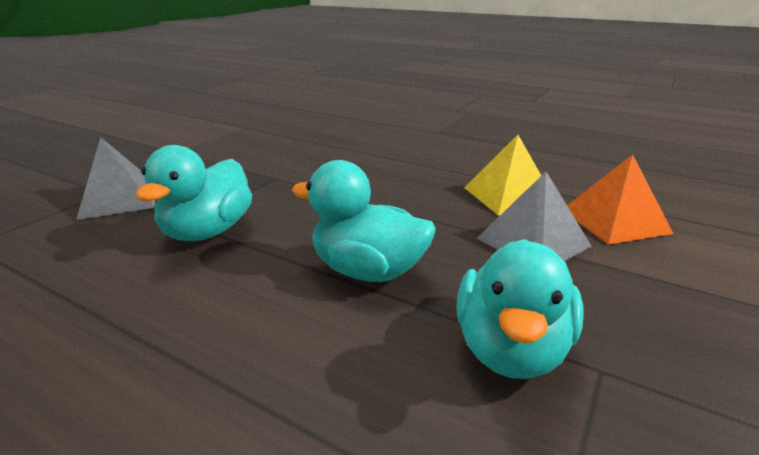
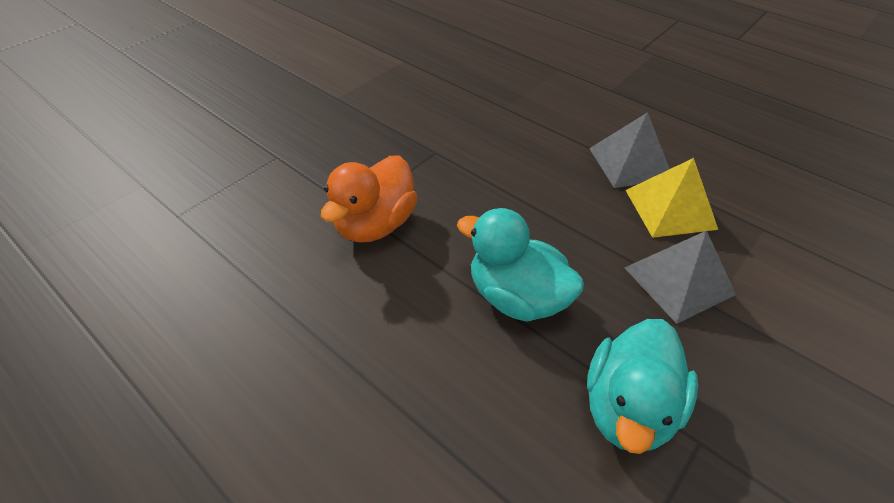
camera: 10 degrees right, 20 degrees up
(118, 199) = (292, 167): grey pyramid -> grey pyramid (630, 163)
(208, 231) = (375, 224): turquoise duck -> orange duck
(614, 221) = (771, 262): orange pyramid -> none

